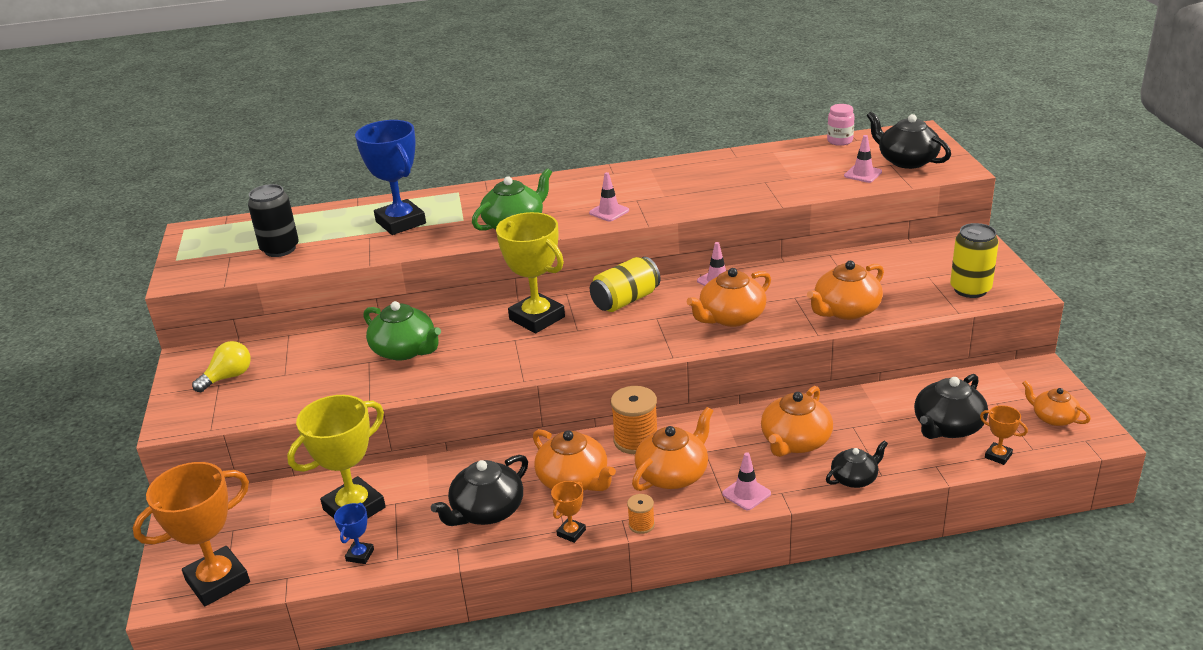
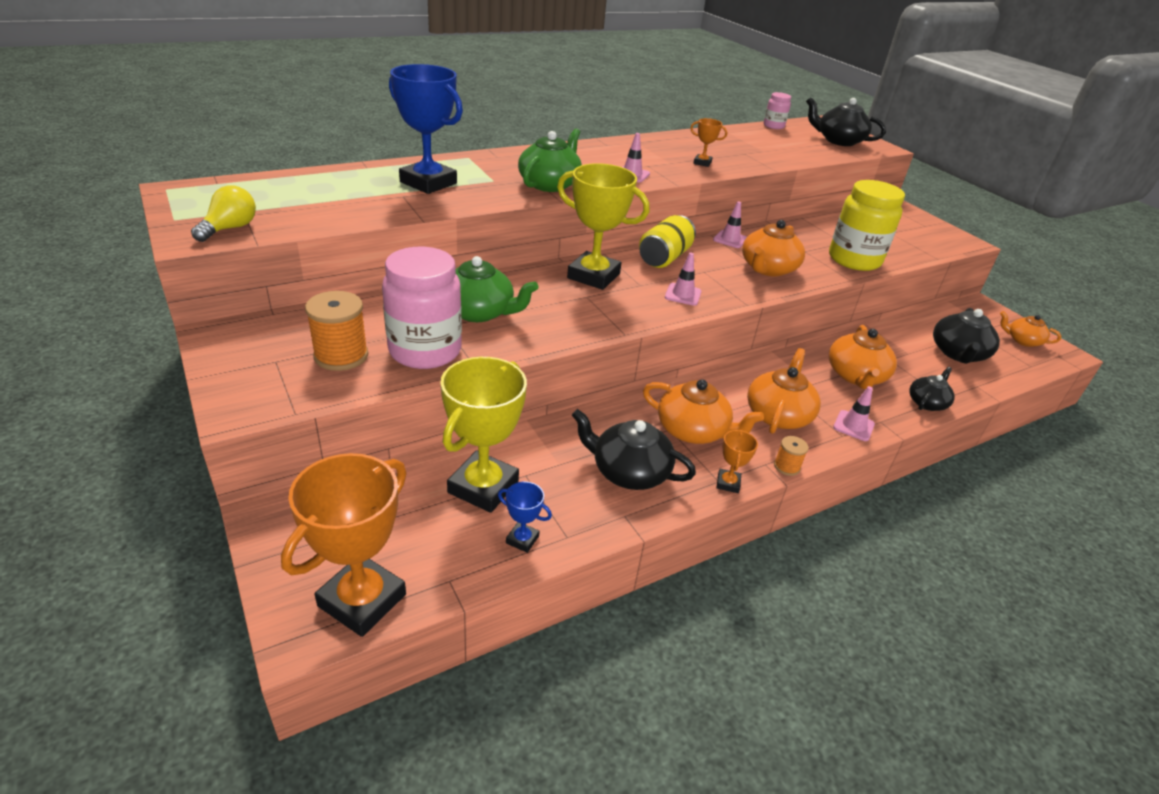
camera: 25 degrees left, 5 degrees up
(228, 377) = (284, 352): yellow light bulb -> yellow light bulb (230, 228)
(280, 249) = (305, 207): black can -> none
(337, 384) = (425, 351): none -> pink jar
(360, 555) = (522, 539): blue trophy -> blue trophy turned 60 degrees counterclockwise
(486, 511) = (629, 471): black teapot -> black teapot turned 90 degrees clockwise
(636, 440) = (722, 386): orange spool -> orange spool (341, 356)
(845, 310) = (854, 260): orange teapot -> yellow jar
(863, 174) = (816, 149): pink traffic cone -> pink traffic cone (683, 294)
(970, 289) = (929, 241): yellow can -> none
(998, 456) = (1013, 373): orange trophy -> orange trophy (702, 163)

